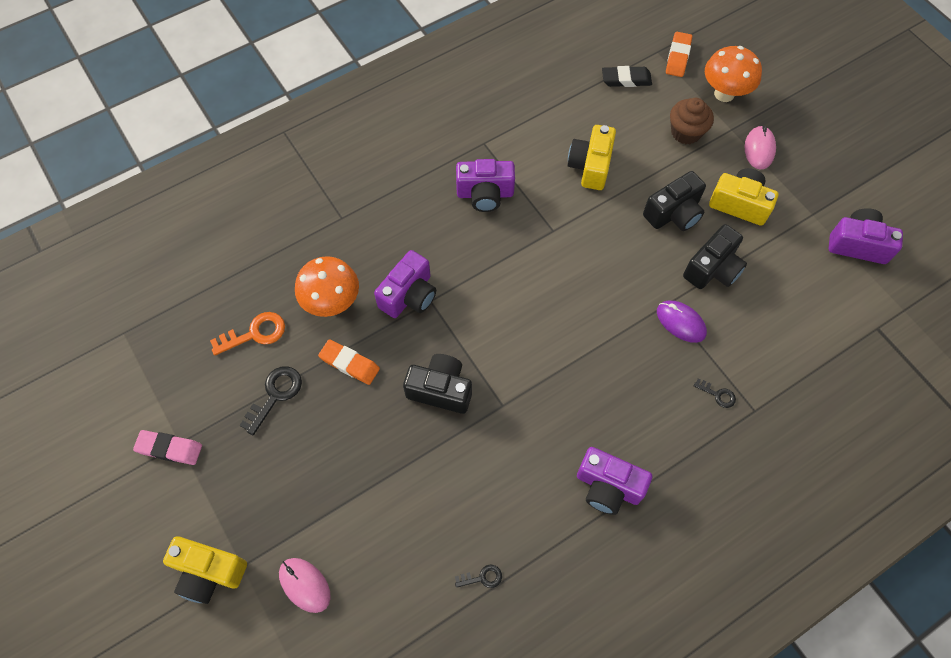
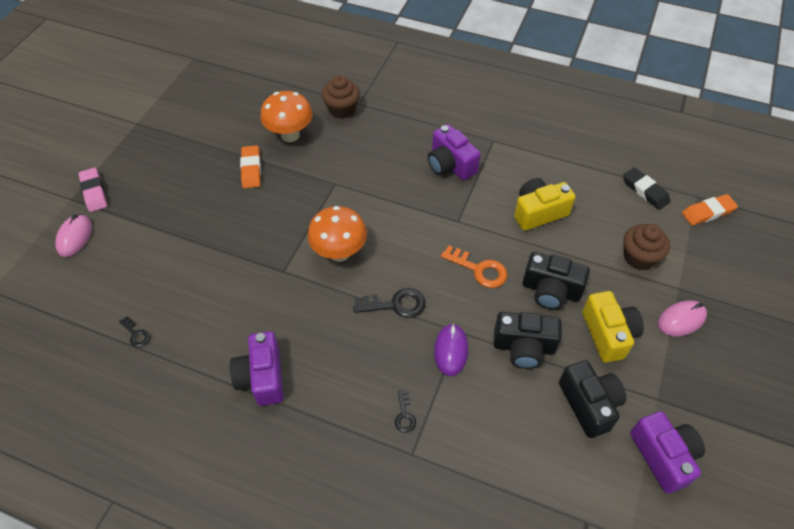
camera: 55 degrees right, 10 degrees down
(169, 448) = (129, 121): pink eraser -> pink eraser (94, 192)
(209, 572) = (57, 185): yellow camera -> none
(255, 333) = (237, 112): orange key -> orange key (479, 270)
(275, 395) = (201, 146): black key -> black key (396, 304)
(337, 237) = (342, 109): none -> brown cupcake
(409, 295) = (329, 170): purple camera -> none
(440, 390) = (268, 228): black camera -> black camera (589, 404)
(724, 94) = (709, 264): orange mushroom -> orange mushroom (339, 252)

